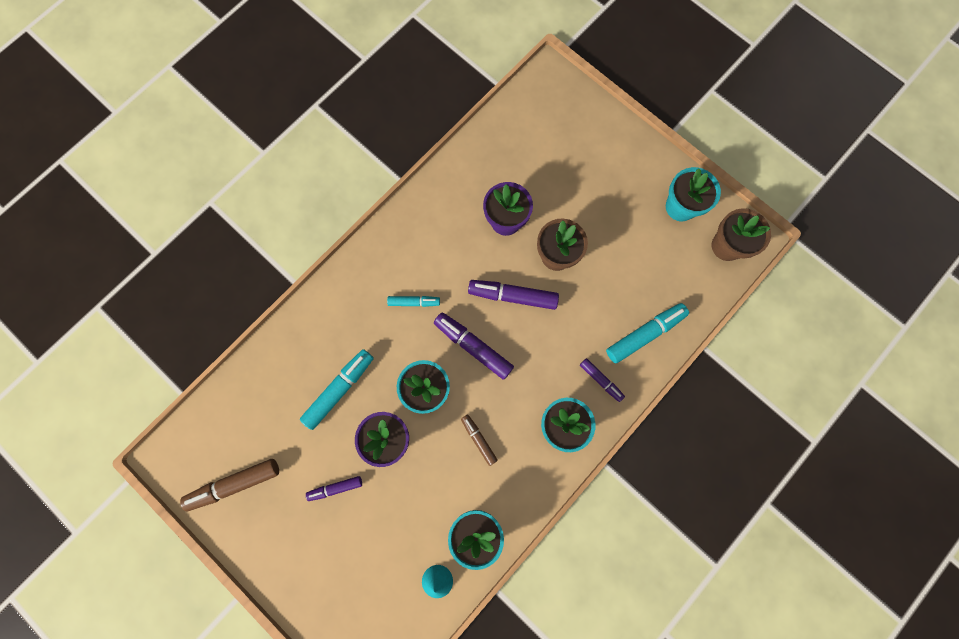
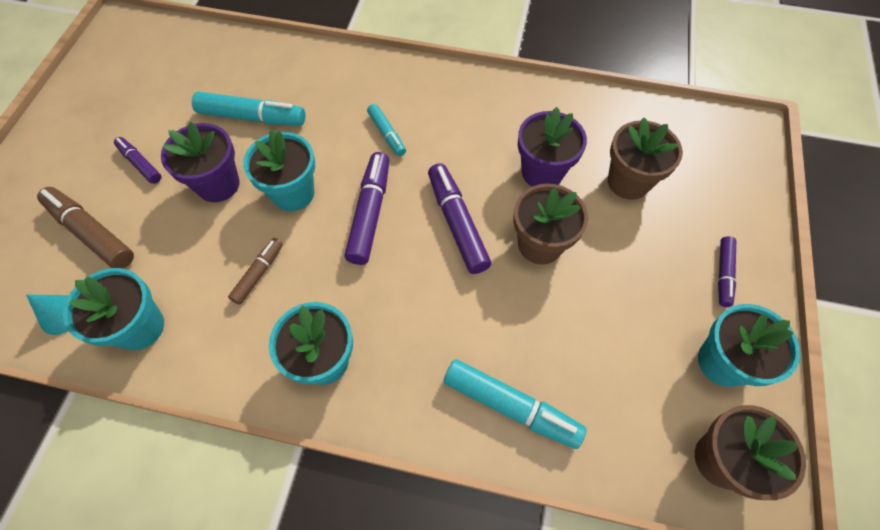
camera: 60 degrees right, 15 degrees down
(234, 484) = (112, 83): brown marker -> brown marker (92, 233)
(543, 174) = (628, 182): none -> brown flower pot
(601, 380) = (411, 380): purple marker -> purple marker (723, 274)

